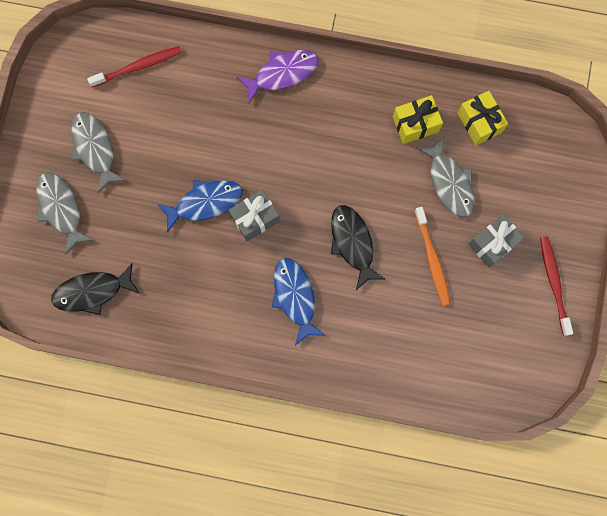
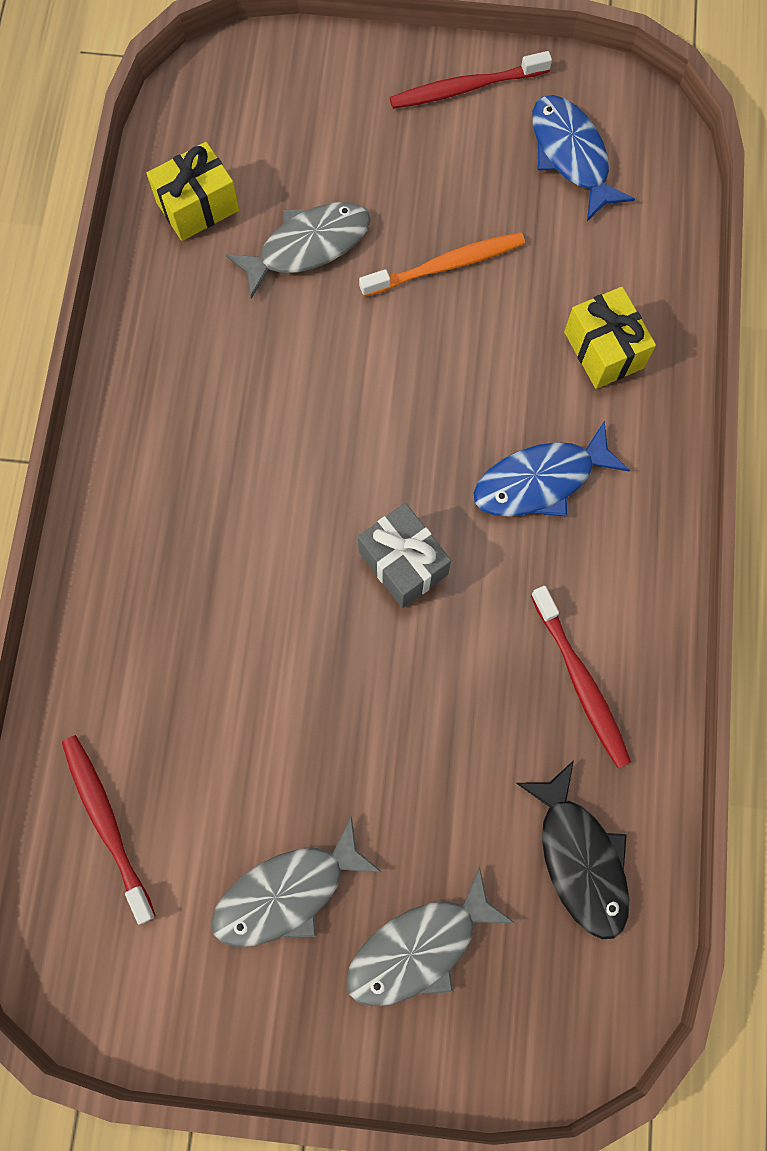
camera: 95 degrees left, 5 degrees down
(181, 304) = (581, 682): none -> red toothbrush
(205, 203) = (381, 659): blue fish -> blue fish (571, 156)
(282, 73) = (115, 540): purple fish -> none
(352, 243) = (432, 392): black fish -> none
(415, 124) = (205, 305): yellow gift -> yellow gift (603, 350)
(493, 243) = (409, 177): grey gift -> none

